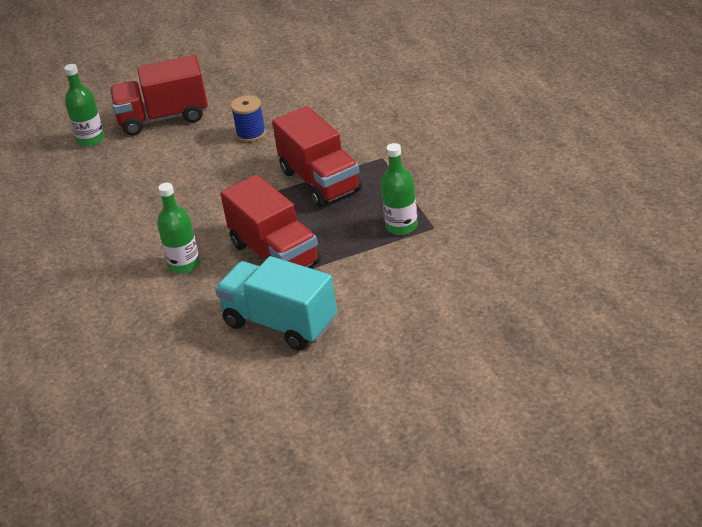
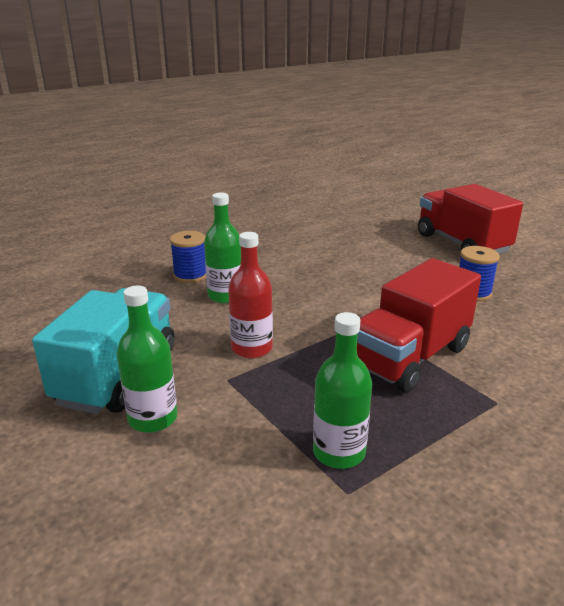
camera: 70 degrees right, 10 degrees down
(90, 139) = (403, 220): green bottle -> green bottle (153, 418)
(131, 285) = (190, 275): none -> blue spool
(275, 254) = (252, 348): red truck -> red bottle

